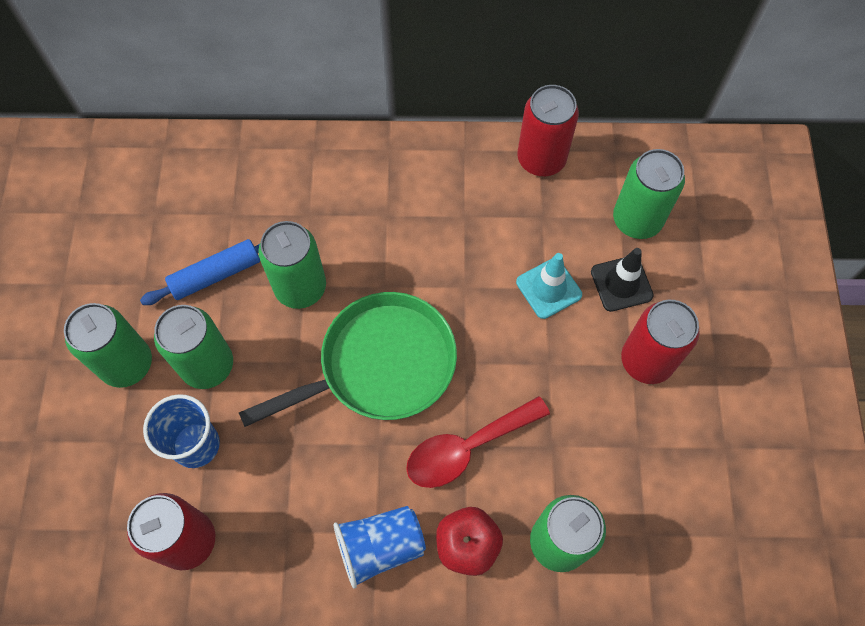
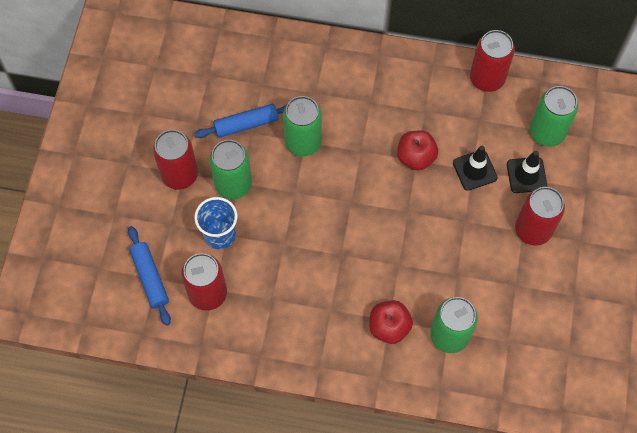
camera: 10 degrees right, 0 degrees up
(96, 531) = (150, 278): none -> blue rolling pin
(127, 364) = (179, 175): green can -> red can
(380, 365) = (349, 203): green pan -> none
(380, 547) = (332, 318): blue cup -> none
(463, 283) = (415, 157): none -> red apple
(466, 448) = (399, 266): red spoon -> none
(548, 288) = (474, 170): turquoise traffic cone -> black traffic cone

